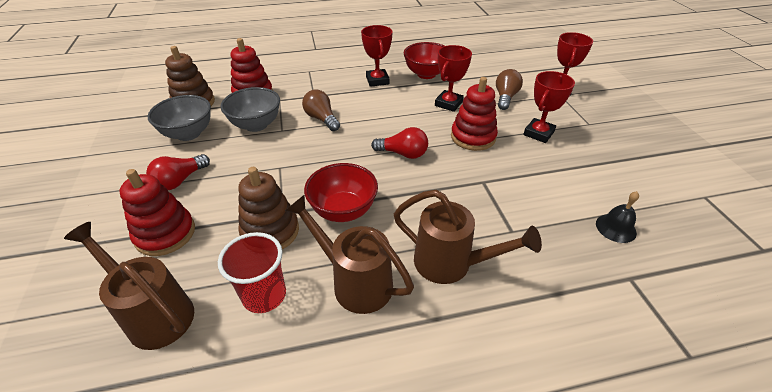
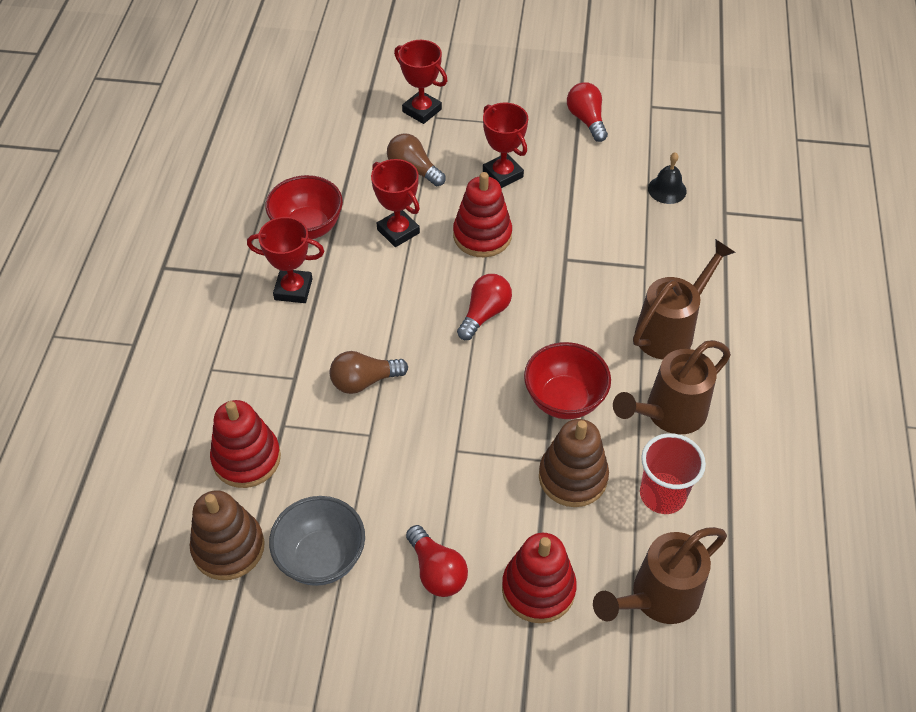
camera: 70 degrees left, 10 degrees up
(256, 125) = (341, 465): grey bowl -> none
(640, 162) = (586, 120): none -> red light bulb

